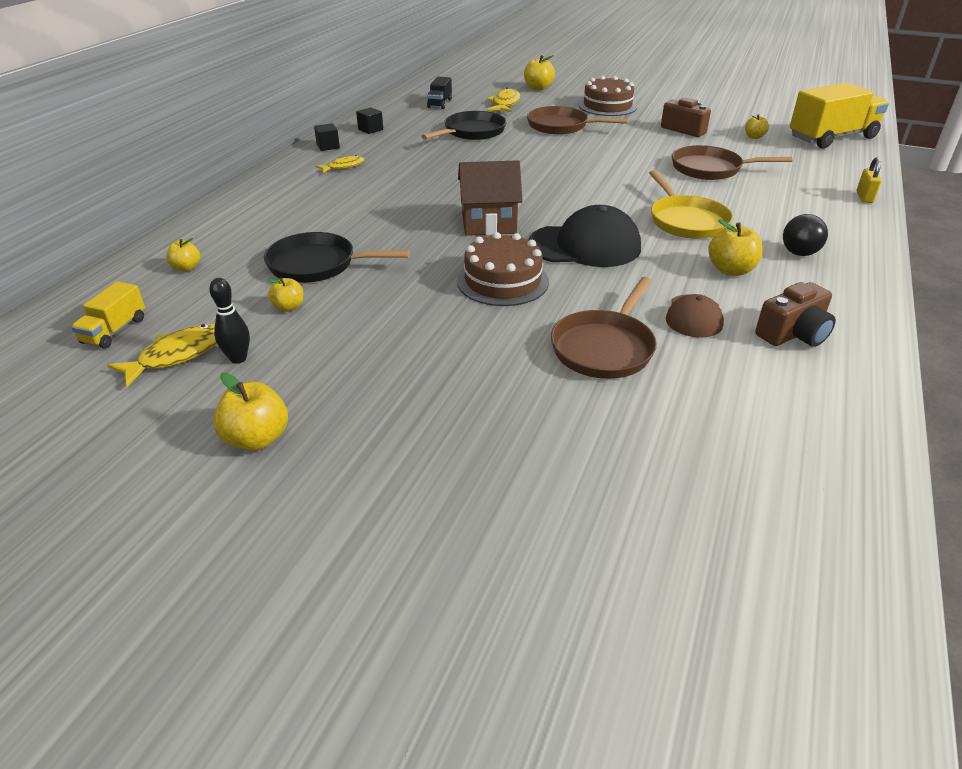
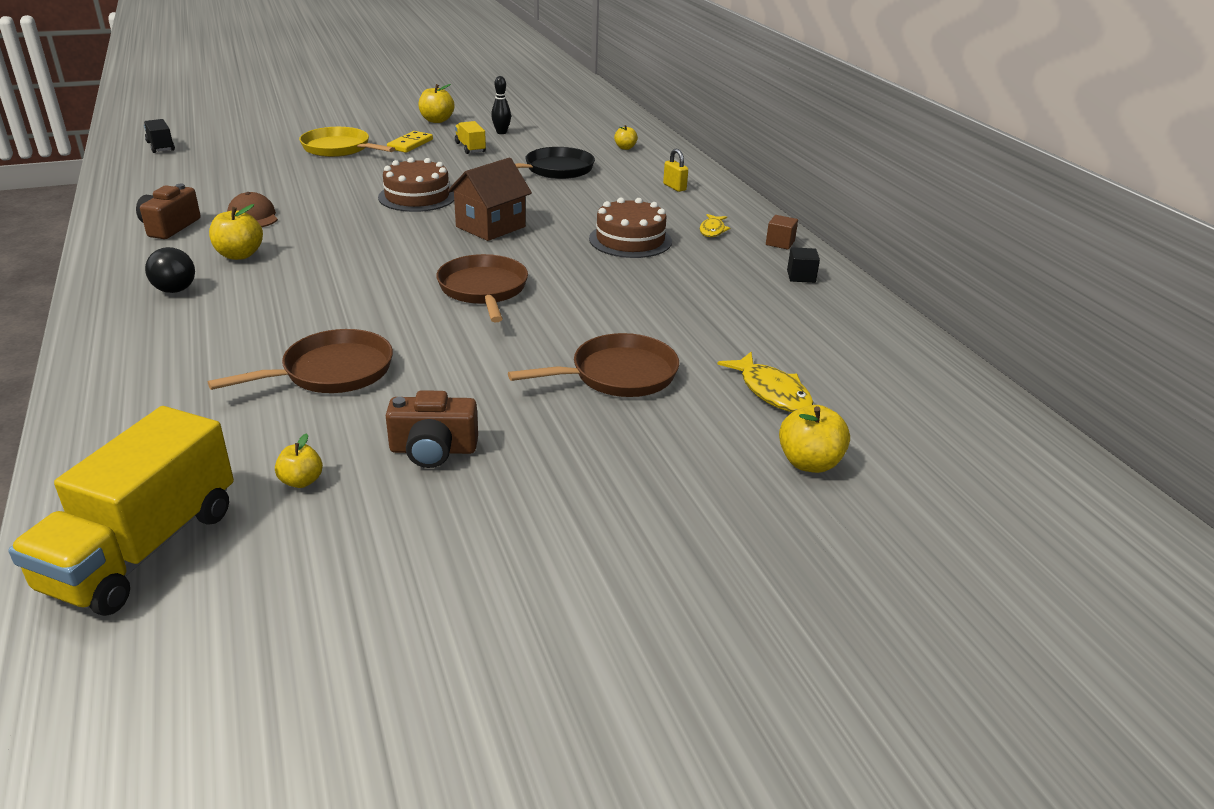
camera: 135 degrees right, 5 degrees down
(114, 331) = (585, 124): yellow truck -> yellow truck (470, 148)
(177, 355) = (532, 126): yellow fish -> none
(289, 307) = (523, 151): yellow apple -> none
(328, 146) = (780, 243): black cube -> brown cube
(385, 384) = (410, 144): none -> yellow domino
(440, 103) = (843, 351): black truck -> black truck (161, 146)
(472, 132) = (699, 317): black pan -> none
(585, 246) = (386, 235): black cap -> none
(604, 347) = (304, 186): brown pan -> brown pan (483, 290)
(607, 106) = (626, 462): brown cake -> brown cake (630, 240)
(686, 221) = (312, 287): yellow pan -> yellow pan (339, 148)
(864, 197) = (90, 398): yellow padlock -> yellow padlock (674, 187)

